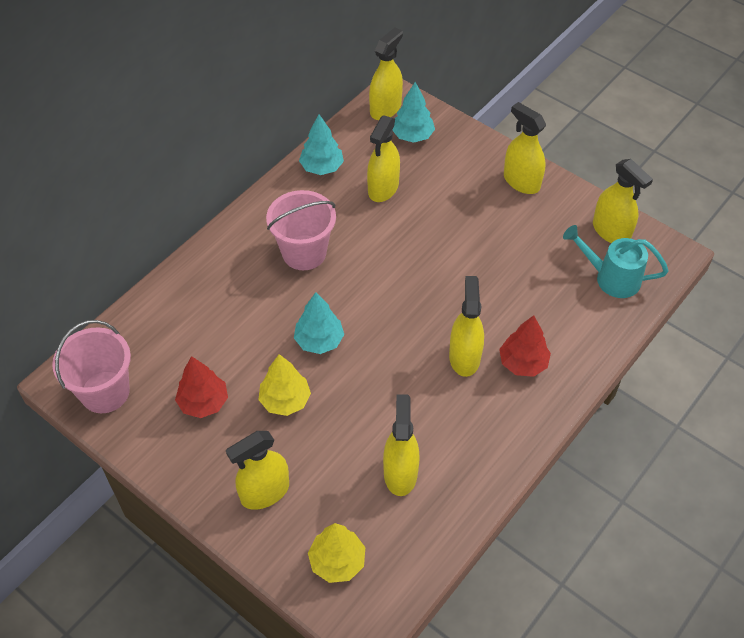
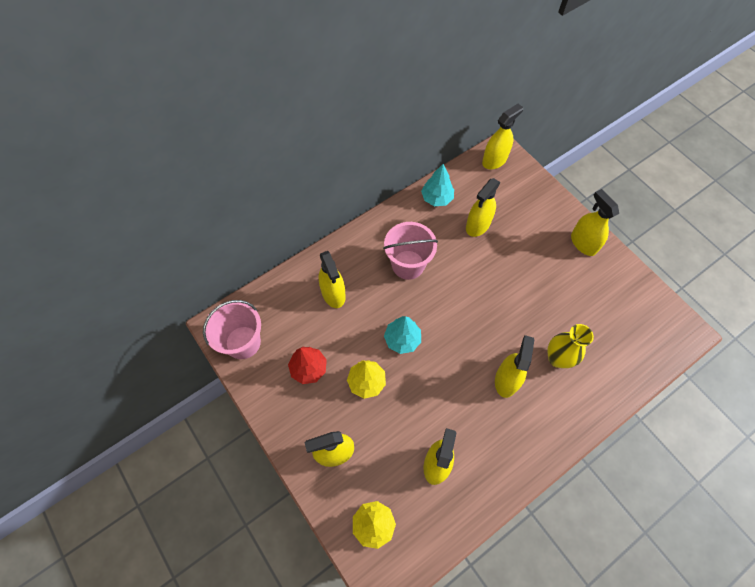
camera: 15 degrees right, 10 degrees up
(412, 136) = (509, 187): turquoise tree -> none
(522, 318) = (557, 358): none -> yellow vase
(522, 363) = (549, 396): red tree -> none
(611, 231) = (643, 301): yellow spray bottle -> yellow spray bottle (333, 294)
(611, 278) = (634, 341): turquoise watering can -> none

